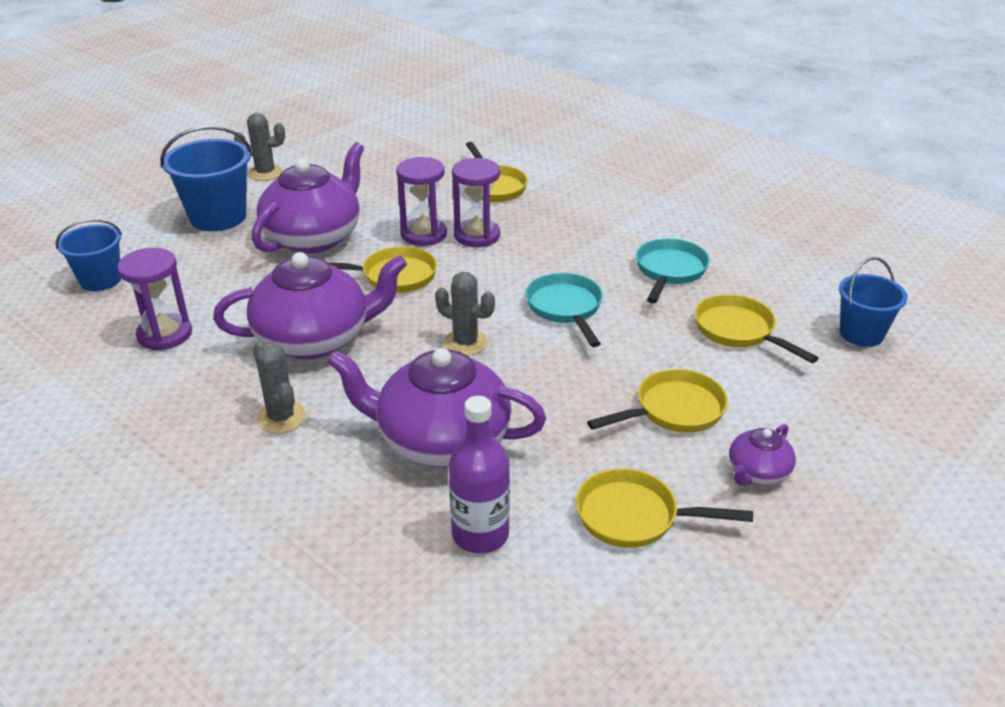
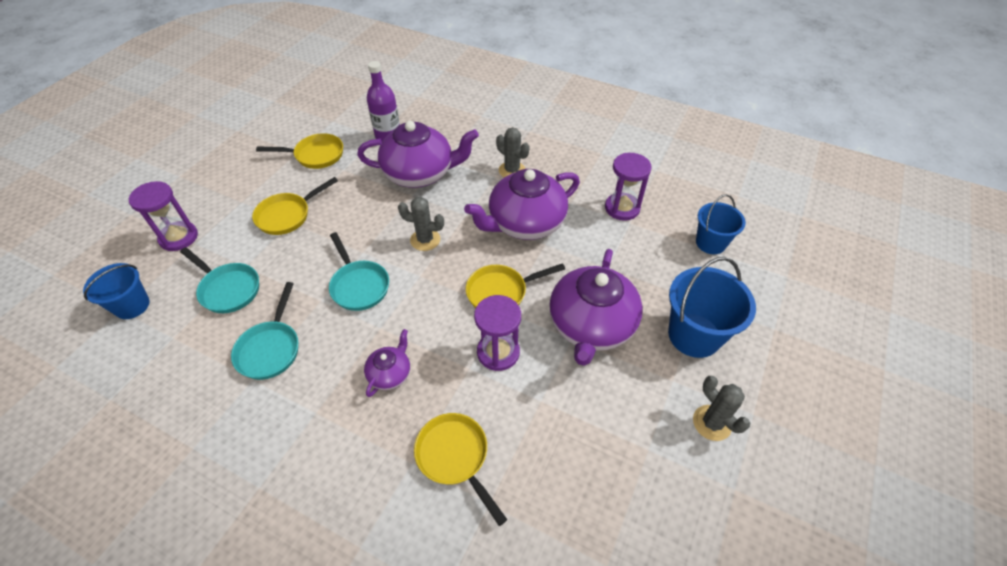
camera: 165 degrees right, 15 degrees up
(265, 173) = (712, 423): grey cactus -> grey cactus turned 75 degrees clockwise
(477, 235) = (449, 362): purple hourglass -> purple hourglass (179, 237)
(739, 331) = (228, 289): yellow pan -> turquoise pan
(757, 473) = (247, 187): purple teapot -> purple teapot (390, 373)

